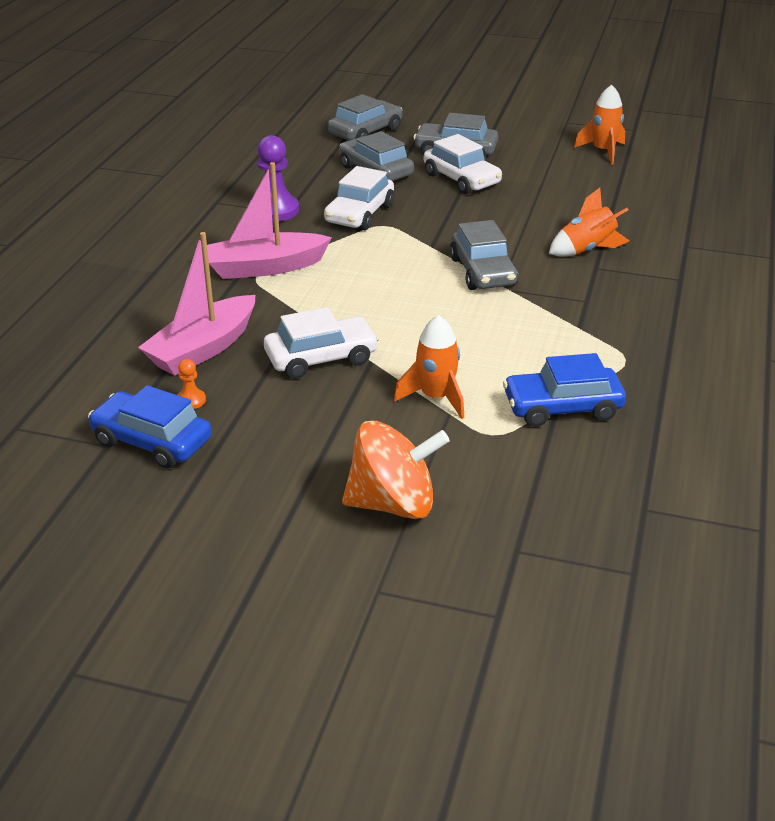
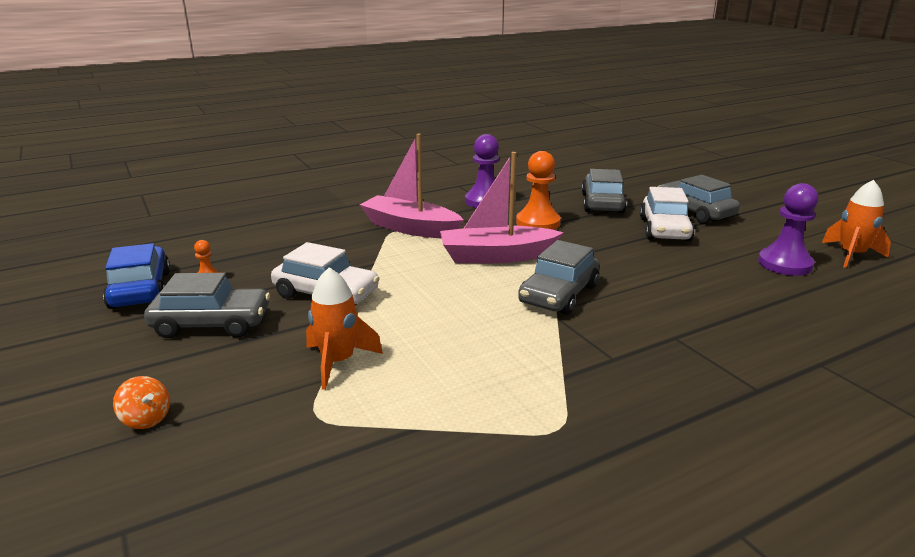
camera: 45 degrees right, 10 degrees down
(203, 348) = (278, 255): pink boat -> pink boat (497, 256)
(360, 214) = (538, 223): white car -> orange pawn
(365, 132) = (640, 180): grey car -> grey car (211, 324)
(393, 504) = (146, 419): orange spinning top -> orange spinning top, size x0.44
(562, 407) = (414, 433): blue car -> none
(577, 177) = (784, 264): none -> purple pawn
(586, 250) = (691, 320): orange rocket -> none

